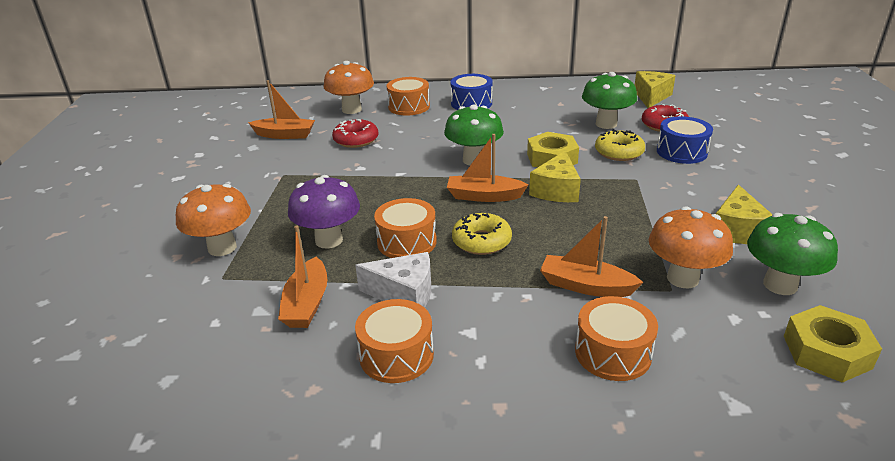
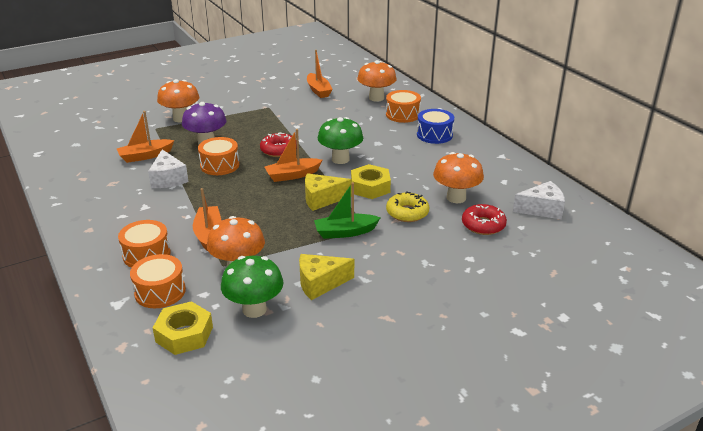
camera: 60 degrees right, 0 degrees up
(356, 140) = (332, 113): red donut -> red donut (279, 150)
(396, 355) = (116, 191): orange drum -> orange drum (160, 291)
(481, 241) = (236, 188): yellow donut -> none
(484, 196) = (292, 175): orange boat -> orange boat turned 90 degrees counterclockwise
(606, 124) = (456, 198): green mushroom -> orange mushroom
(638, 193) = (345, 232): none -> green boat
(651, 97) = (542, 209): yellow cheese -> white cheese
(681, 152) = (436, 241): blue drum -> none

